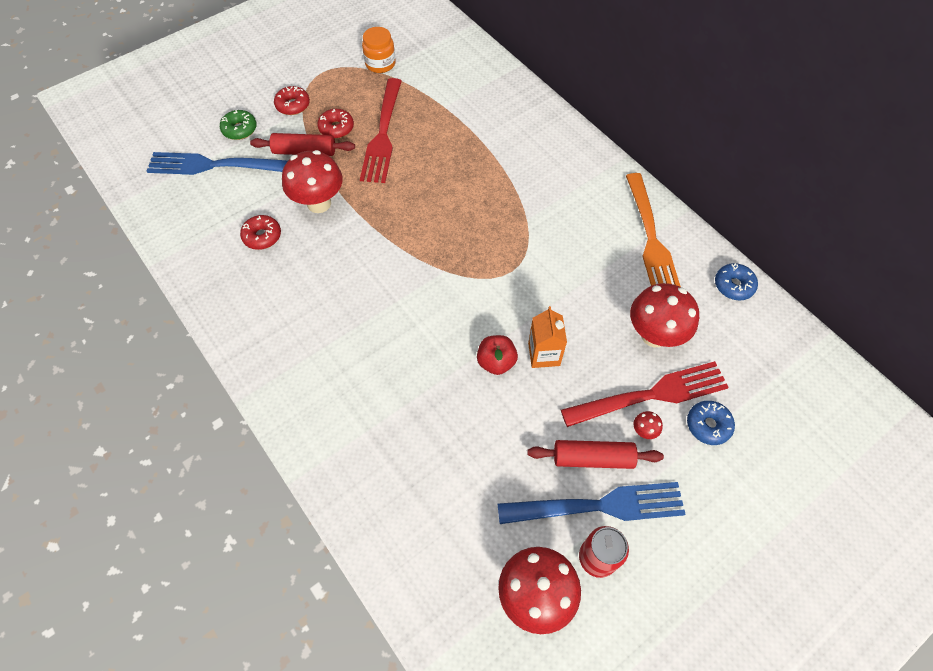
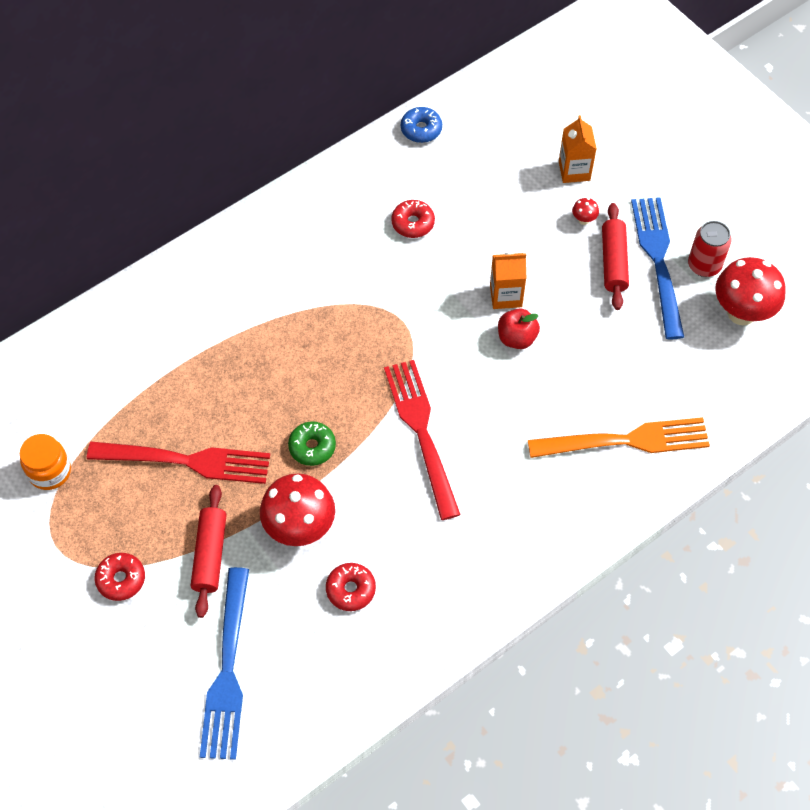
camera: 90 degrees left, 0 degrees up
(240, 129) = (162, 645): green donut -> green donut (312, 447)
(336, 128) = (170, 519): red donut -> red donut (413, 223)
(651, 239) = (362, 191): orange fork -> orange fork (626, 440)
(651, 395) = (546, 211): red fork -> red fork (421, 432)
(654, 335) = (480, 201): red mushroom -> none
(708, 425) = (574, 171): blue donut -> orange carton

